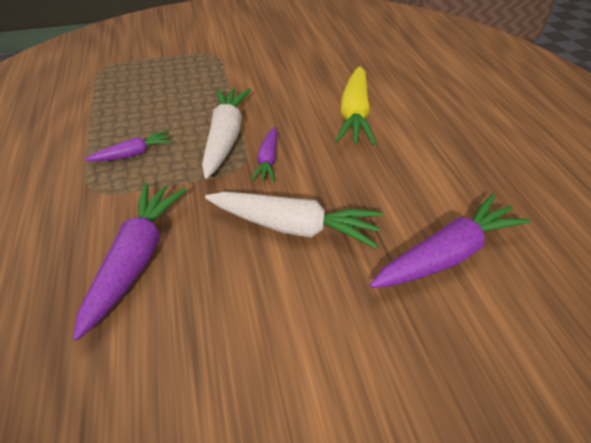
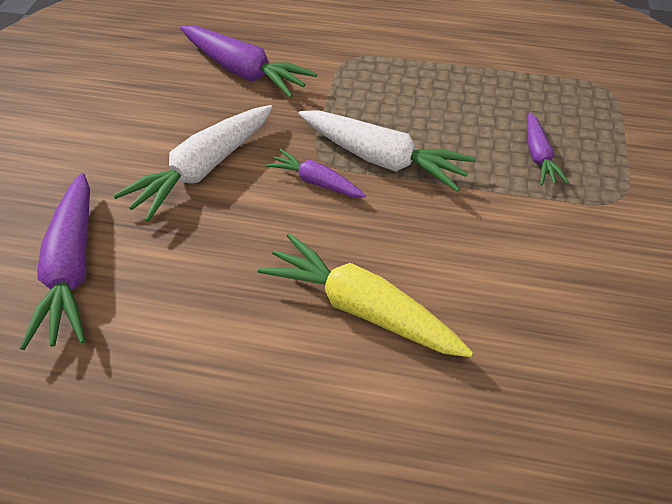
camera: 115 degrees right, 5 degrees up
(133, 154) = (392, 87): purple carrot -> purple carrot (538, 156)

